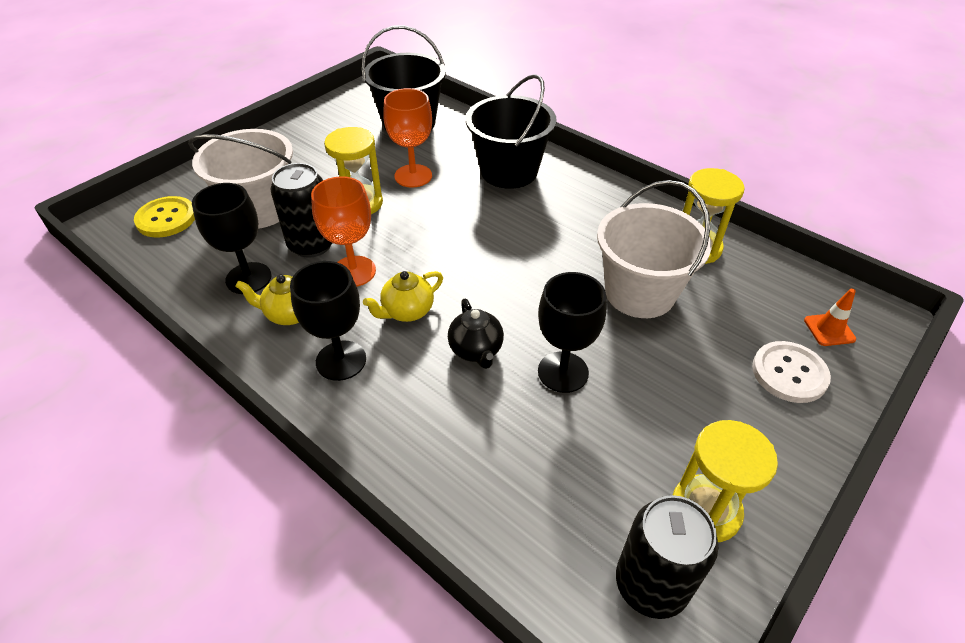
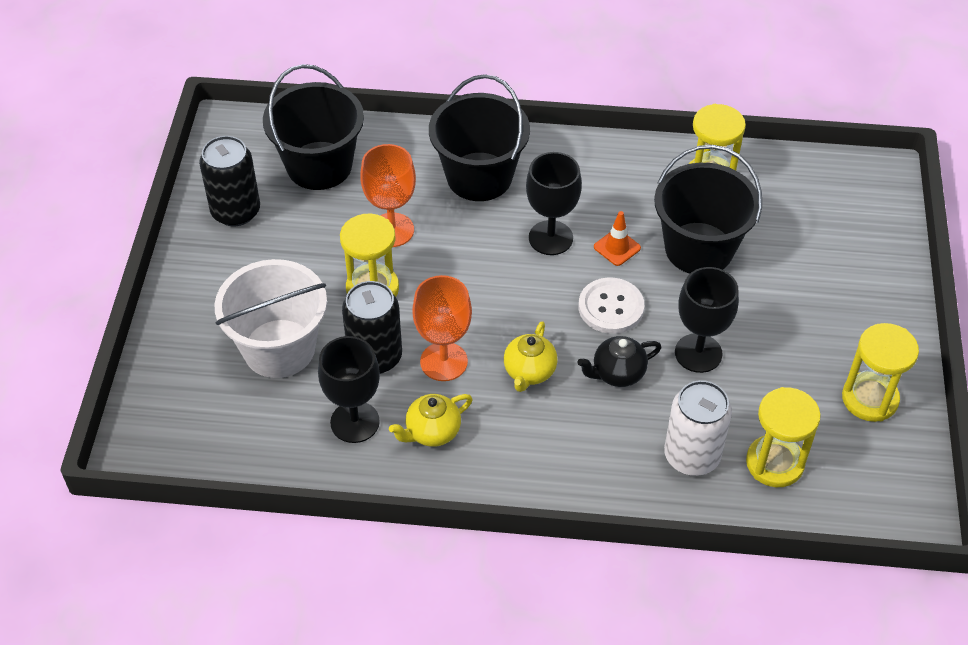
camera: 35 degrees left, 5 degrees up
(166, 218) = (194, 410): yellow button -> none
(341, 360) = (520, 445): black goblet -> black goblet (550, 238)
(473, 456) = (692, 456): none -> white can
(476, 350) = (617, 373): black teapot -> black teapot turned 120 degrees clockwise
(547, 512) = (774, 463): none -> yellow hourglass
(639, 293) = (699, 249): white bucket -> black bucket
(651, 584) = (872, 467): black can -> black can (236, 211)
(789, 373) = (854, 261): white button -> white button (611, 307)
(829, 330) = (857, 206): orange traffic cone -> orange traffic cone (617, 247)

